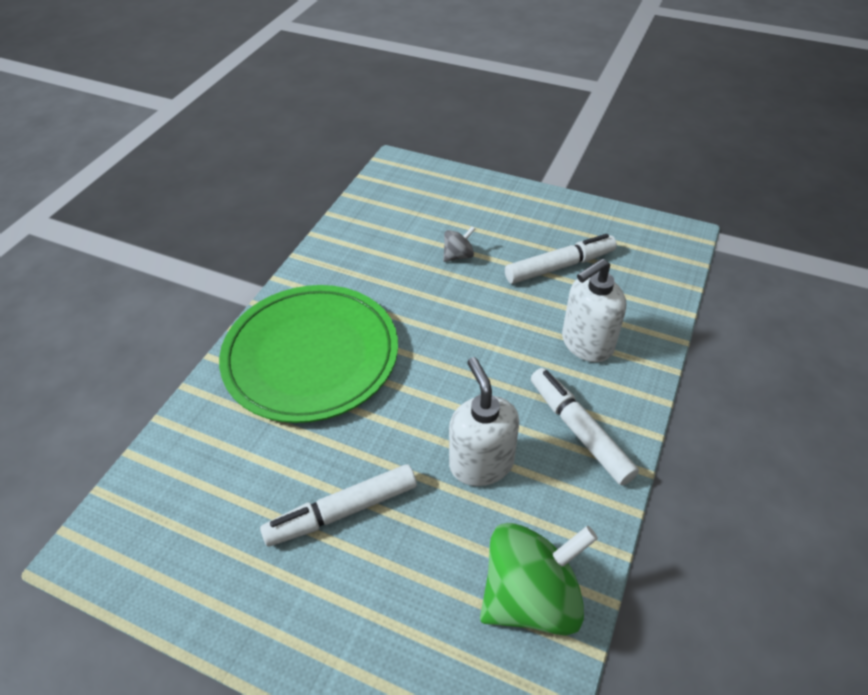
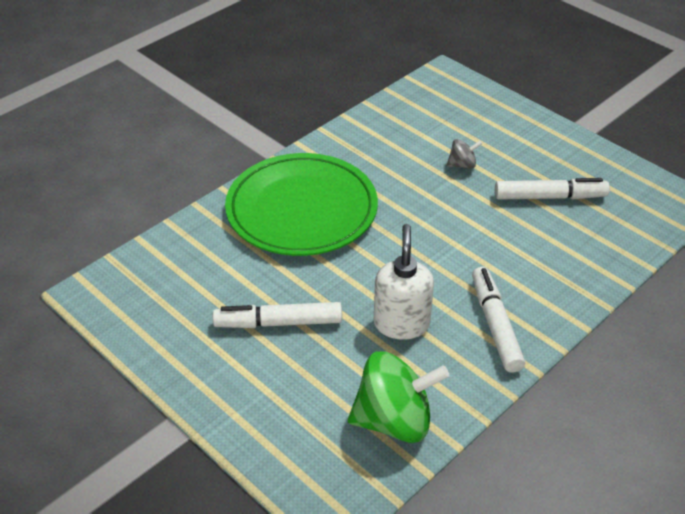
camera: 20 degrees right, 5 degrees down
(586, 344) = (539, 264): white soap dispenser -> none

